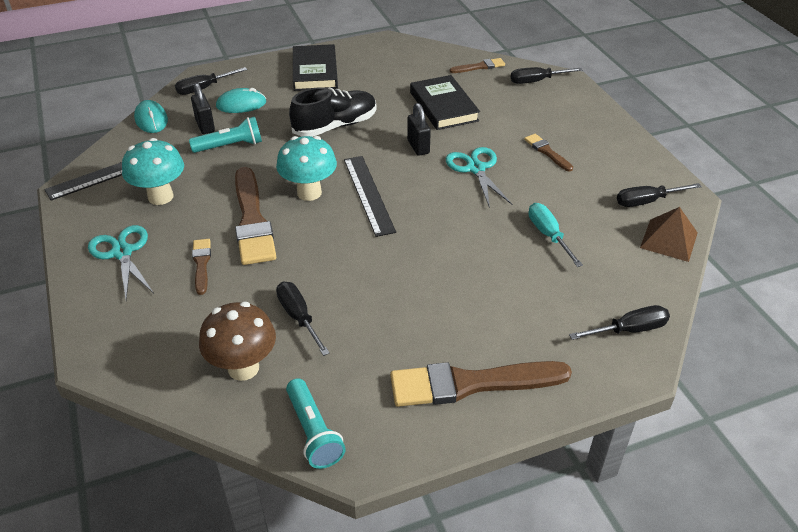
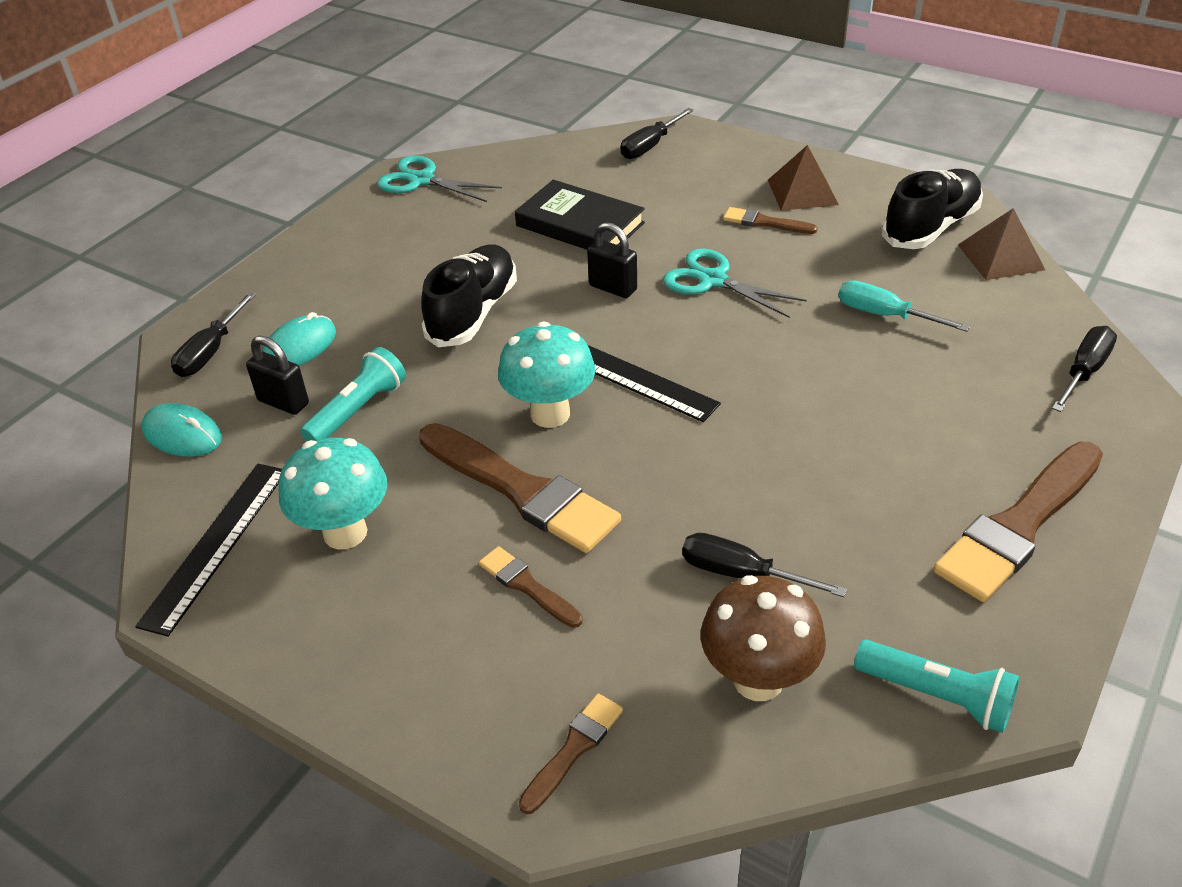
camera: 35 degrees left, 0 degrees up
(122, 252) = (390, 641): turquoise scissors -> turquoise scissors (421, 180)
(315, 71) = (351, 256): black book -> none
(479, 67) = (562, 157): brown brush -> brown brush (573, 749)
(593, 145) = (802, 192): none -> brown pyramid
(646, 201) = (930, 227): black screwdriver -> black shoe

